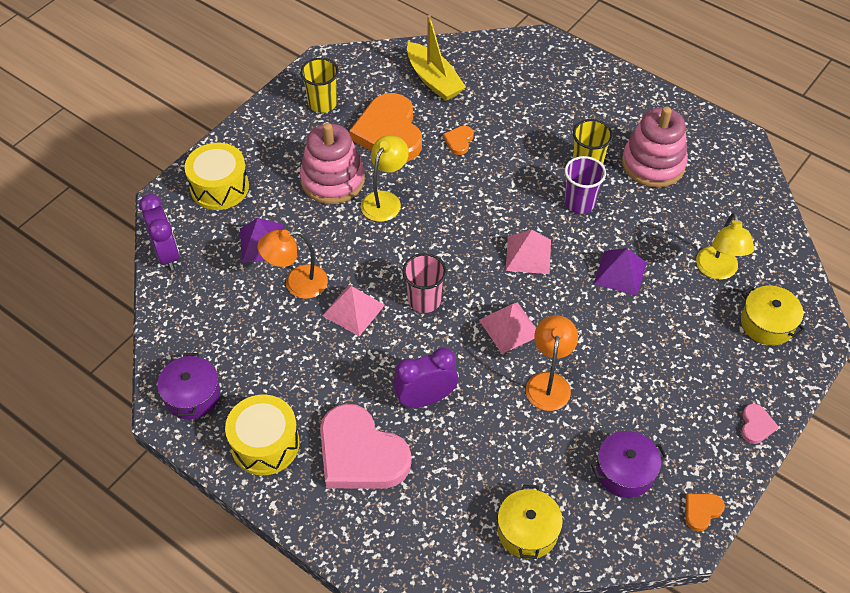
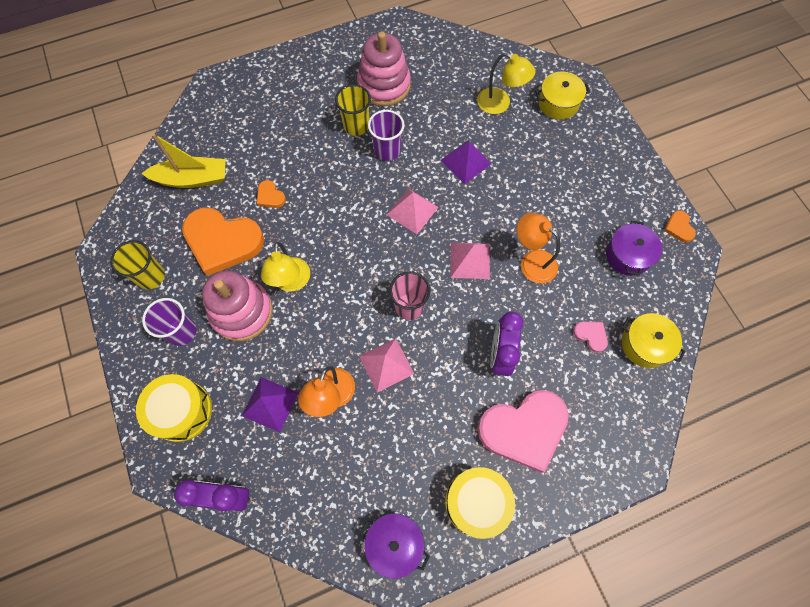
camera: 60 degrees left, 15 degrees up
(287, 150) = (182, 331): none -> purple cup
(385, 200) = (291, 282): yellow lamp -> yellow lamp turned 150 degrees counterclockwise
(756, 425) = (631, 158): pink heart -> pink heart (591, 335)

